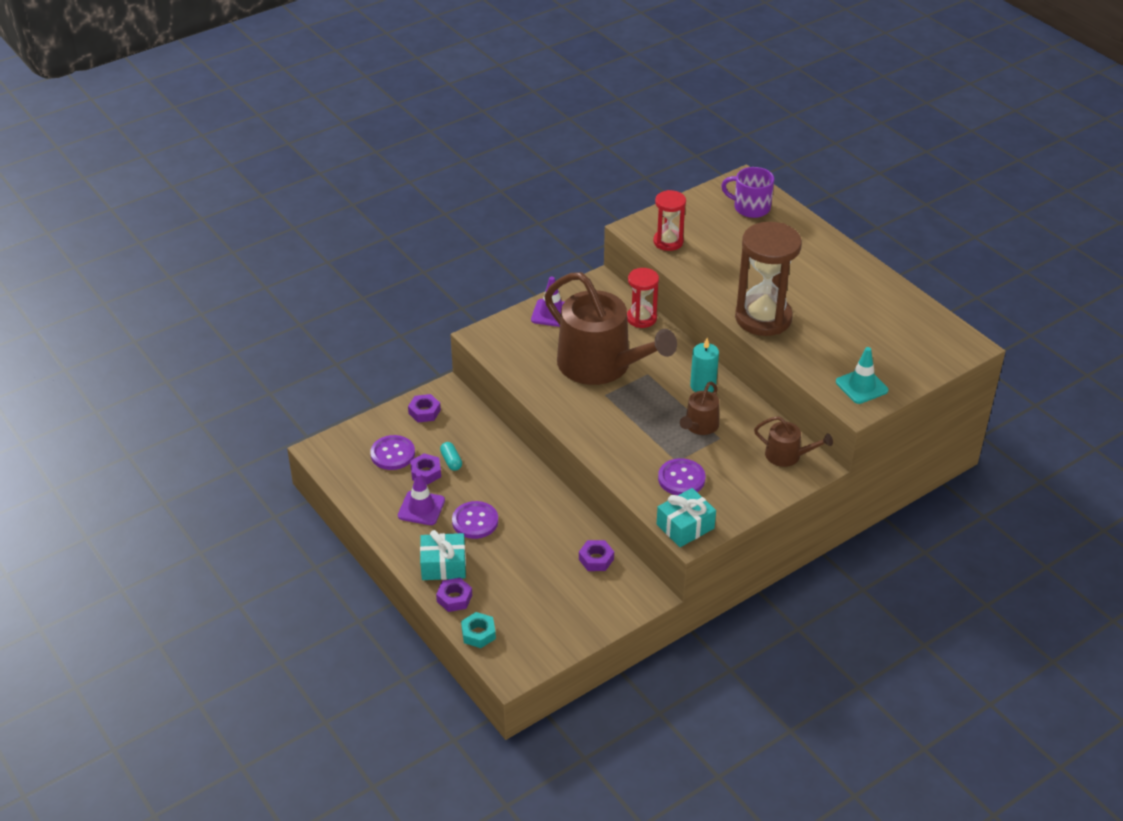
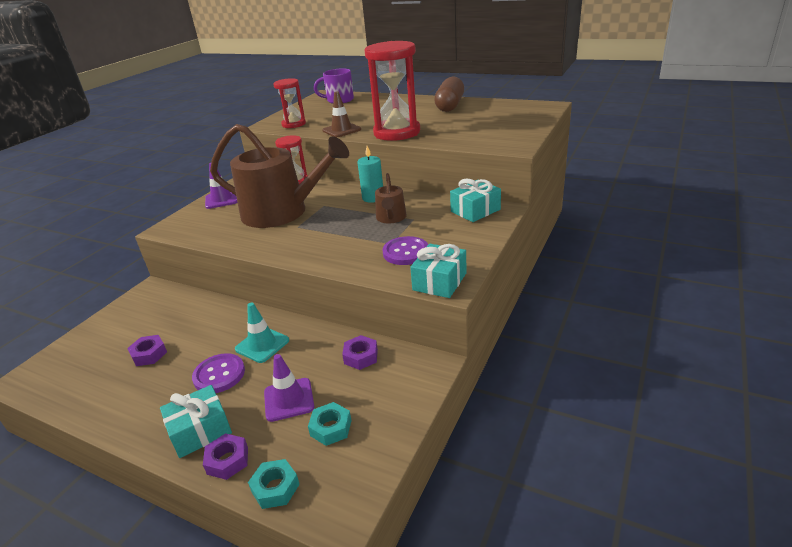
camera: 25 degrees left, 10 degrees down
(392, 454) = (108, 352): purple button -> none
(421, 508) = (154, 386): purple traffic cone -> purple traffic cone (289, 399)
(424, 412) = (132, 310): purple nut -> none
(451, 461) = (173, 336): turquoise capsule -> none
(538, 609) = (331, 428): none -> turquoise nut
(710, 282) = (341, 130): none -> brown traffic cone
(763, 318) = (397, 133): brown hourglass -> red hourglass
(787, 455) = (475, 210): brown watering can -> turquoise gift
(861, 386) = (505, 138): turquoise traffic cone -> turquoise traffic cone (262, 345)
(863, 288) = (450, 105): none -> brown capsule

